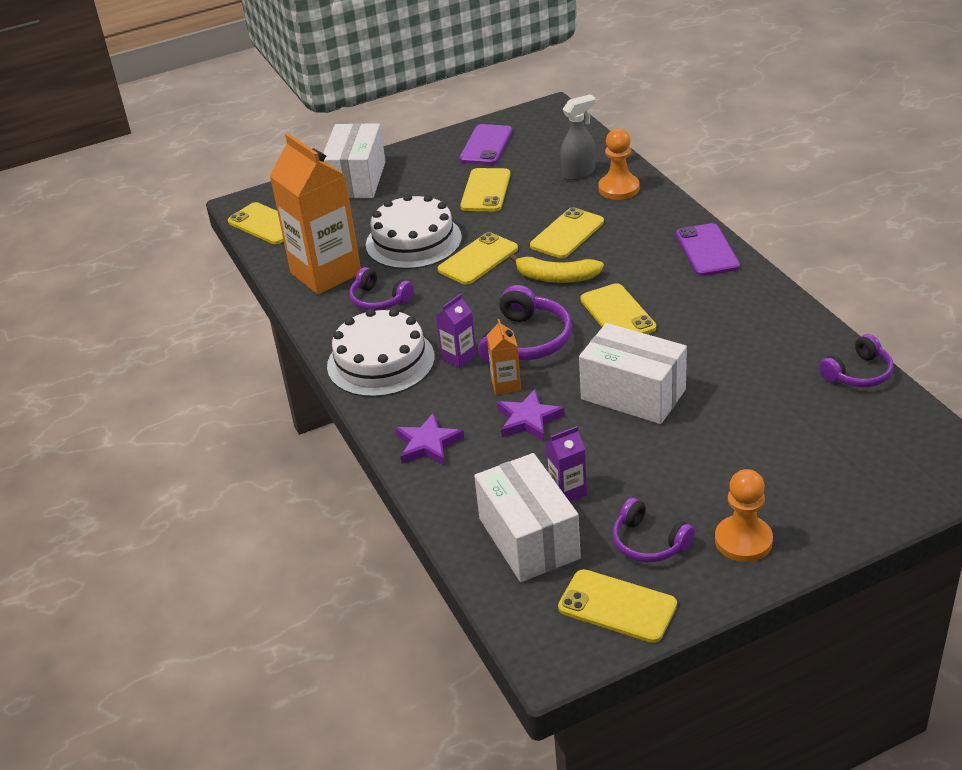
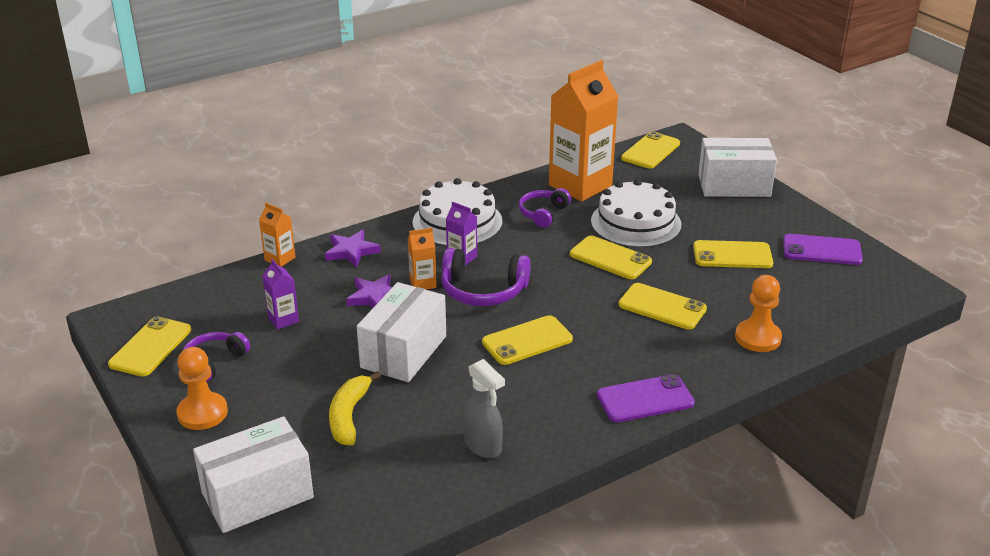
camera: 80 degrees right, 5 degrees down
(433, 506) = (280, 259): none -> orange carton
(529, 538) = (234, 303): white box -> white box (257, 495)
(556, 277) = (585, 303): yellow banana -> yellow banana (349, 416)
(579, 173) = (783, 310): grey spray bottle -> grey spray bottle (483, 446)
(858, 373) = (425, 501): purple headphones -> none

